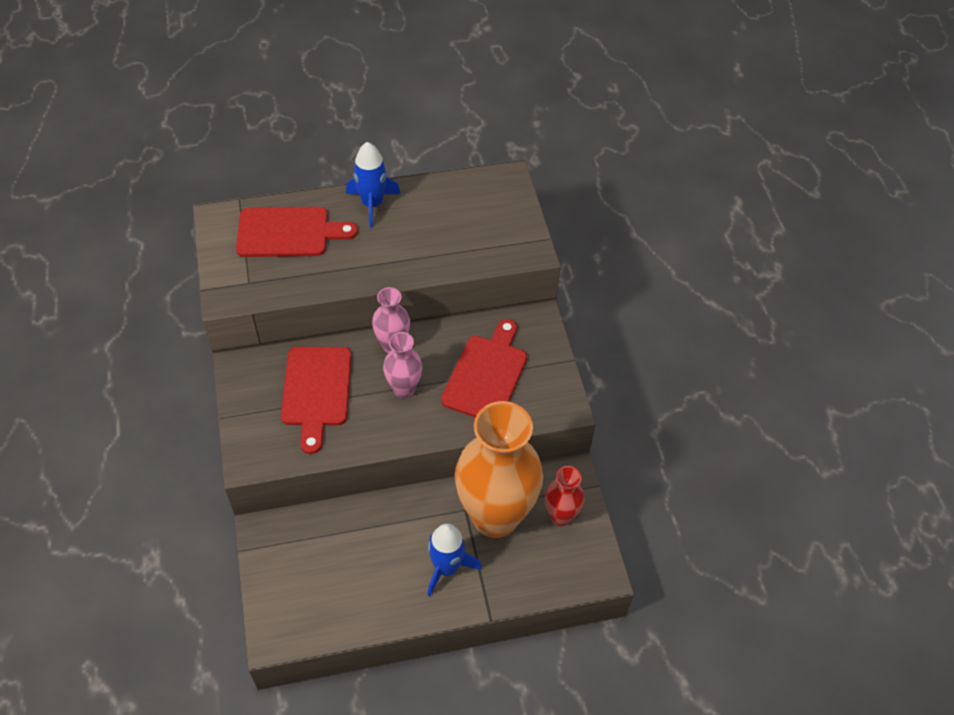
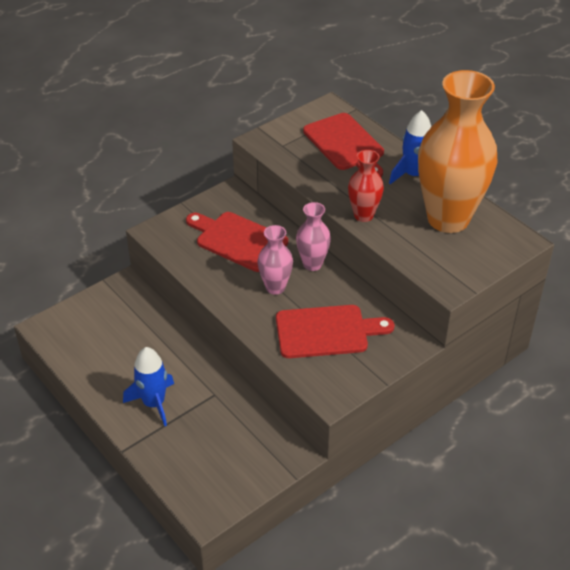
camera: 65 degrees right, 10 degrees down
(316, 391) = (238, 240): red cutting board -> red cutting board turned 60 degrees clockwise
(495, 517) = (219, 416): orange vase -> orange vase (448, 219)
(560, 516) = (247, 462): red vase -> red vase (363, 215)

